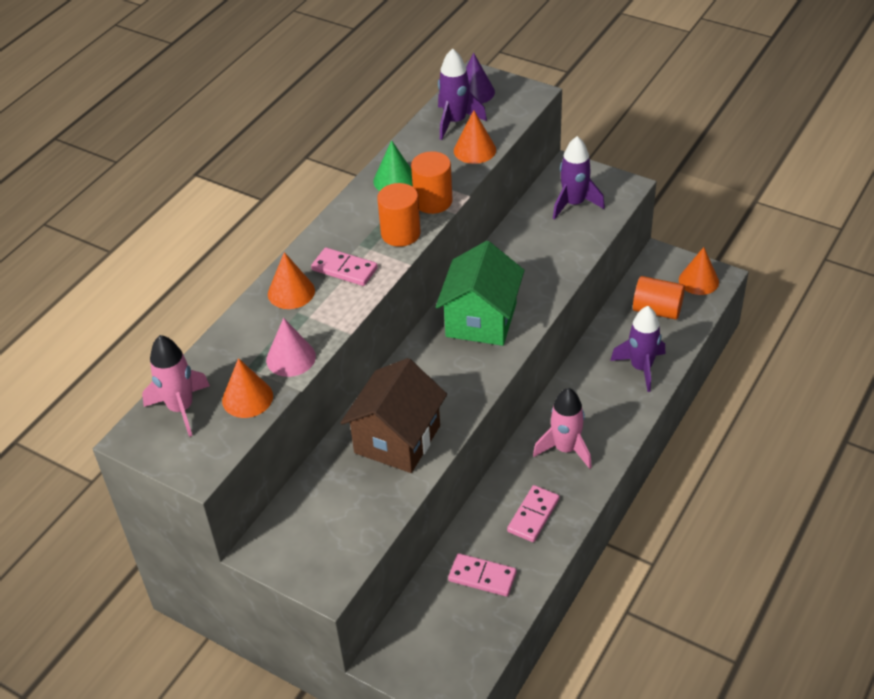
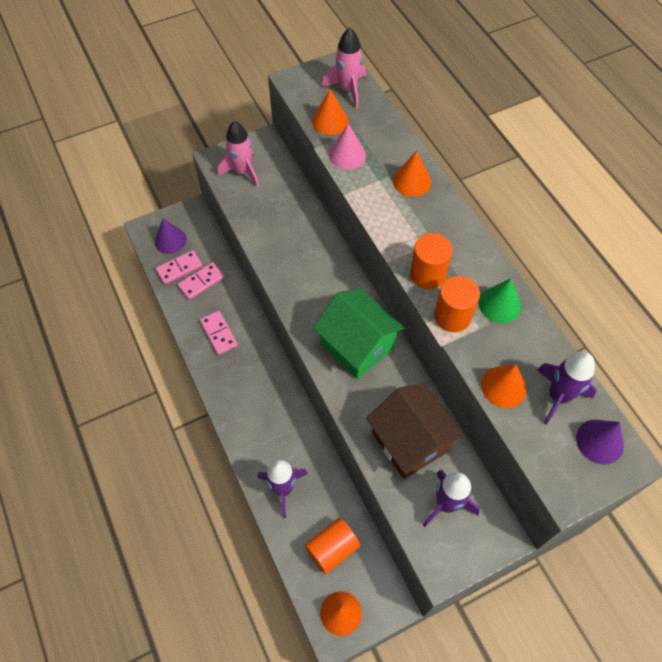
camera: 120 degrees right, 15 degrees up
(344, 269) = (412, 221): pink domino -> pink domino (179, 268)
(397, 439) = (288, 239): brown house -> brown house (410, 441)
(449, 653) = (170, 240): none -> purple cone
(565, 449) = (252, 386): pink rocket -> pink rocket (242, 172)

